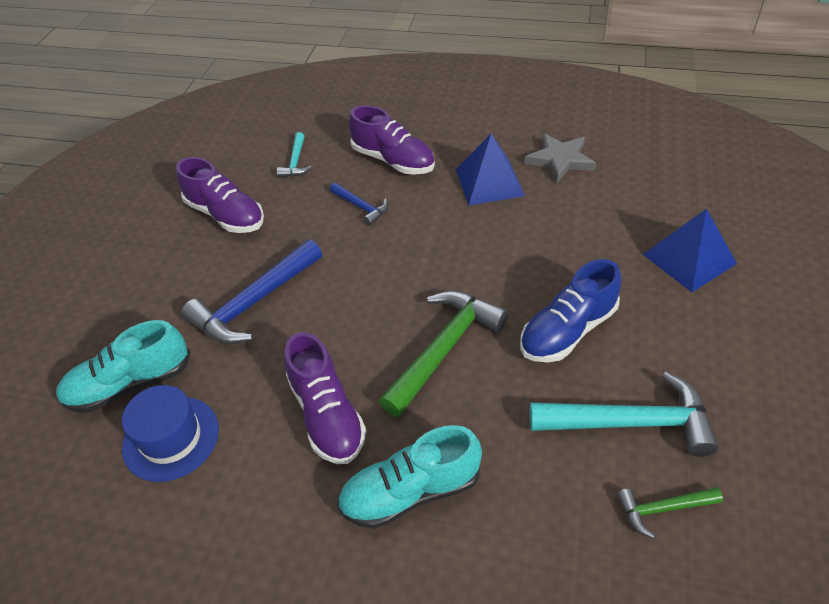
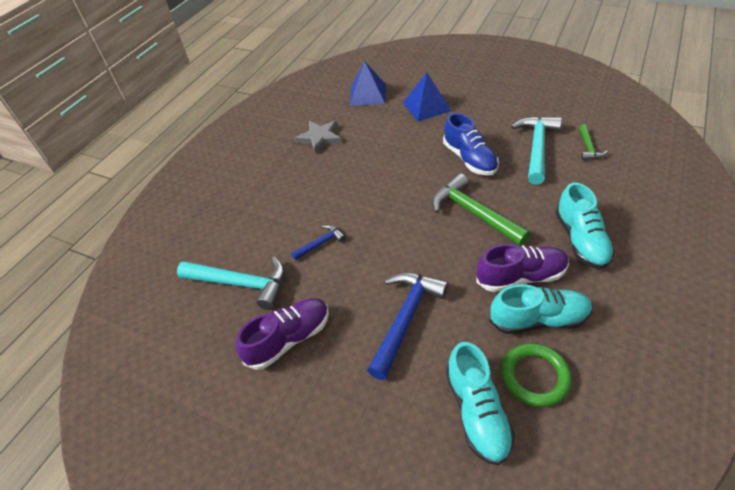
camera: 75 degrees left, 0 degrees up
(171, 438) = (535, 376): blue hat -> green ring
(254, 303) = (405, 318): blue hammer -> blue hammer turned 120 degrees counterclockwise
(255, 439) = (538, 319): none -> turquoise shoe
(296, 162) = (241, 283): turquoise hammer -> turquoise hammer, size x1.93
(393, 160) = (275, 220): purple shoe -> none
(489, 182) = (326, 172): blue pyramid -> blue pyramid (368, 94)

